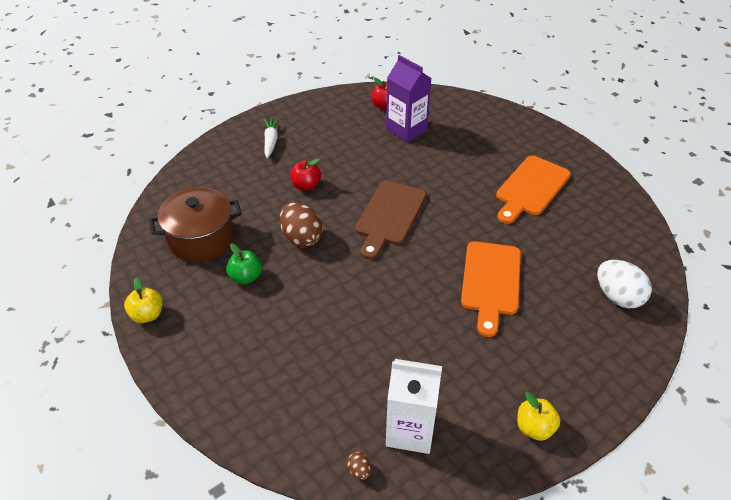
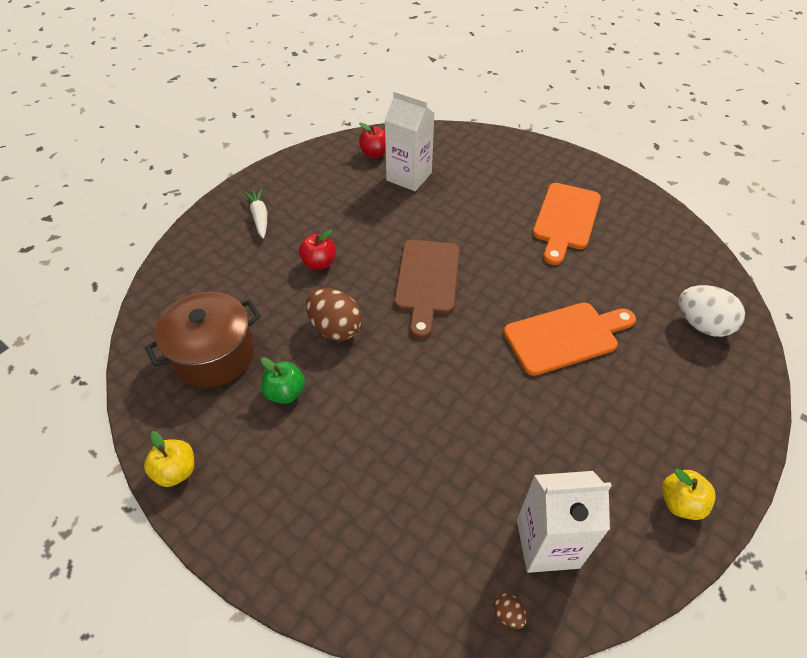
camera: 15 degrees left, 5 degrees up
(406, 129) = (409, 177): purple carton -> white carton
(490, 282) = (566, 337): orange cutting board -> orange cutting board turned 105 degrees counterclockwise

